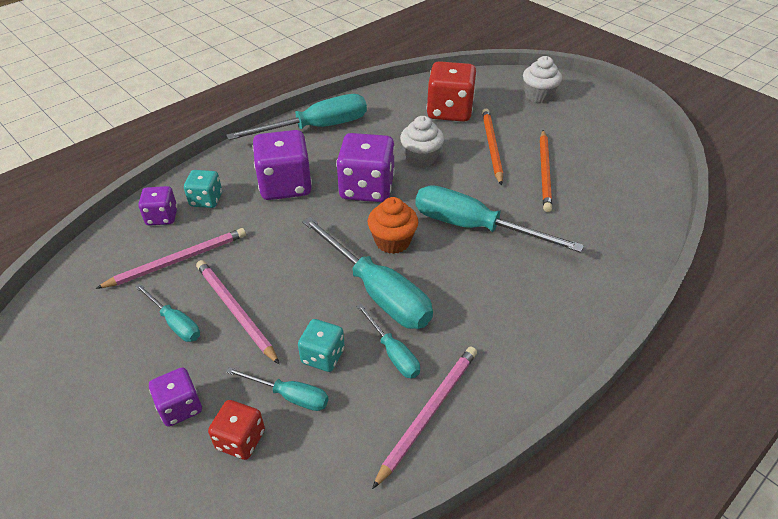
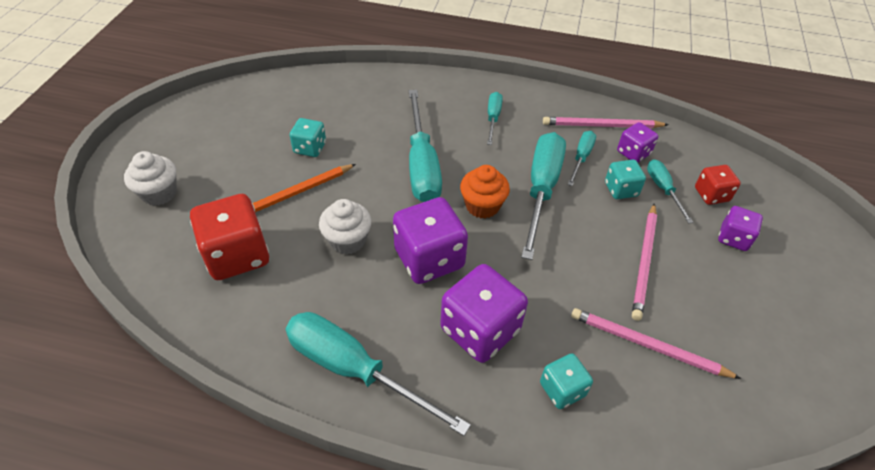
camera: 125 degrees left, 5 degrees up
(162, 217) = (620, 412): purple dice -> purple dice (633, 153)
(175, 323) = (694, 293): turquoise screwdriver -> turquoise screwdriver (493, 118)
(544, 172) = (310, 148): orange pencil -> turquoise dice

